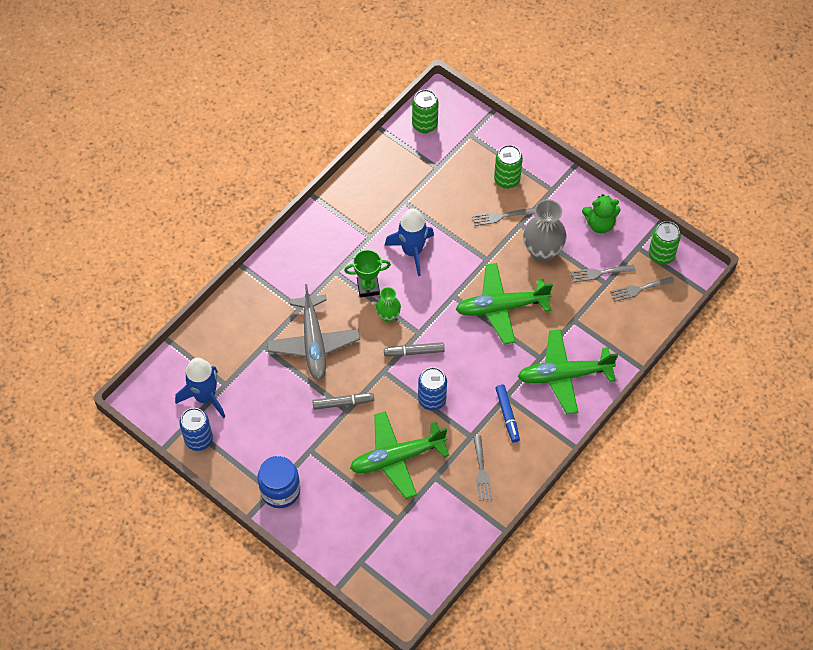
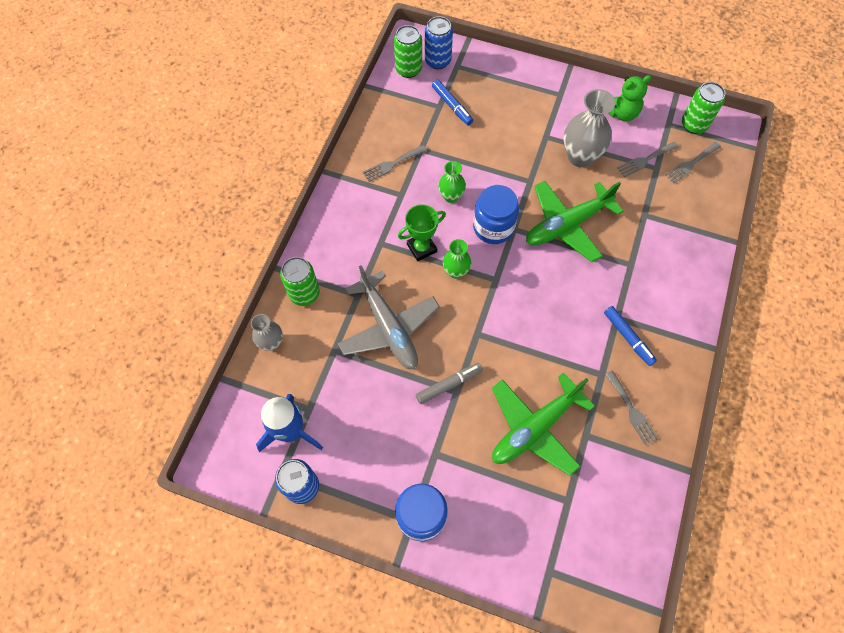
camera: 20 degrees left, 5 degrees up
(215, 324) = (271, 343): none -> grey vase
(412, 251) = (451, 196): blue rocket -> green vase
(414, 352) = (500, 301): grey marker -> none
(432, 399) = (542, 347): blue can -> blue can (438, 61)
(436, 289) = (493, 227): none -> blue jar
(449, 170) = (452, 106): none -> blue marker
(500, 216) = (523, 135): grey fork -> grey fork (392, 164)
(507, 179) = (512, 98): green can -> green can (304, 293)
(564, 375) = (663, 275): green plane -> none

